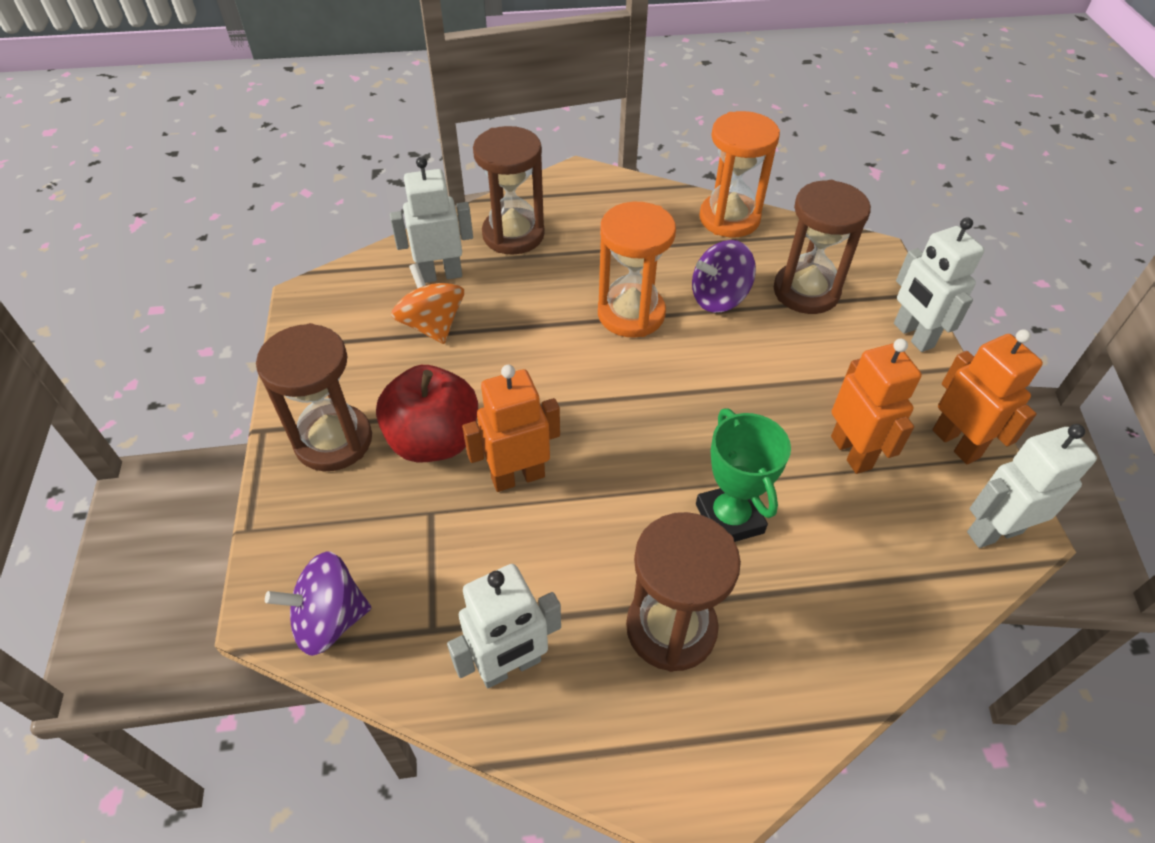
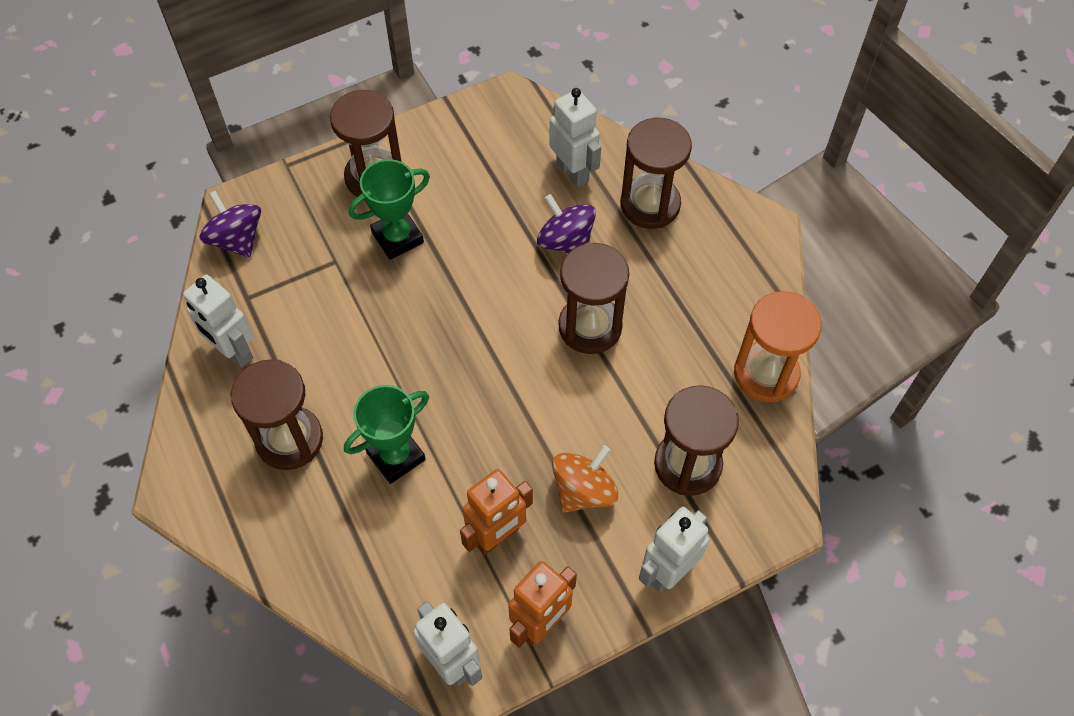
camera: 70 degrees right, 10 degrees up
(432, 325) = (512, 189): orange spinning top -> orange spinning top (584, 490)
(434, 440) = (397, 237): red apple -> green trophy
(517, 477) = (384, 303): orange robot -> none
(631, 314) = (590, 327): orange hourglass -> brown hourglass
(719, 298) = (643, 391): purple spinning top -> purple spinning top (565, 241)

